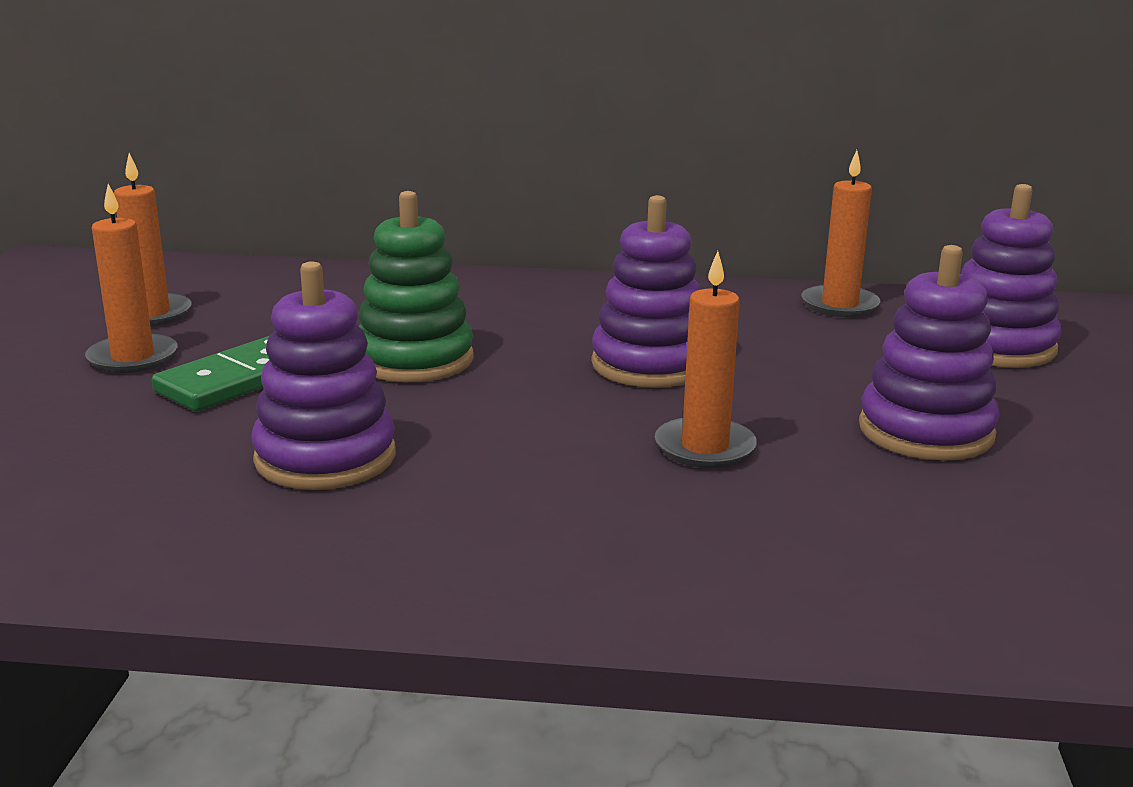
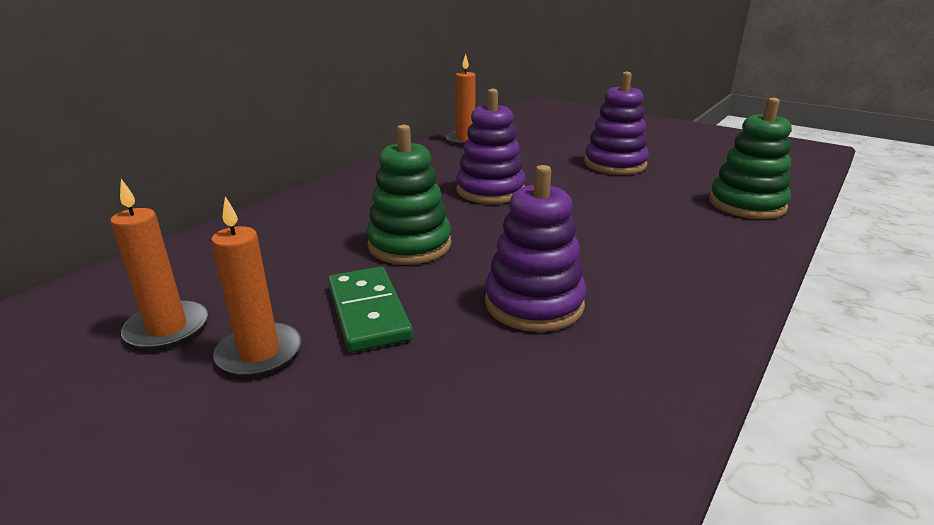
camera: 60 degrees left, 5 degrees up
(705, 447) = (600, 204): orange candle -> none
(902, 581) = (746, 204): none -> green stacking toy
(997, 346) = (543, 132): purple stacking toy -> none

